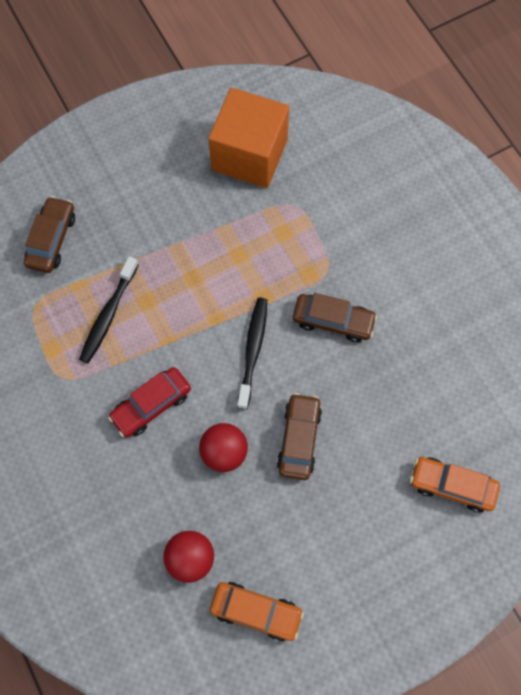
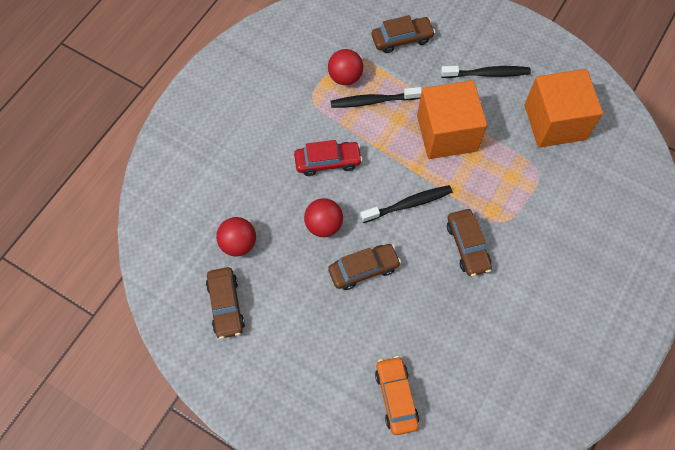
camera: 60 degrees right, 5 degrees down
(59, 326) = (345, 77): none -> red ball
(151, 405) = (328, 162): red car -> red car turned 150 degrees clockwise
(153, 182) = (487, 74): none -> black toothbrush
(196, 264) = (447, 133): none -> orange cube
(256, 611) = (226, 305): orange car -> brown car

